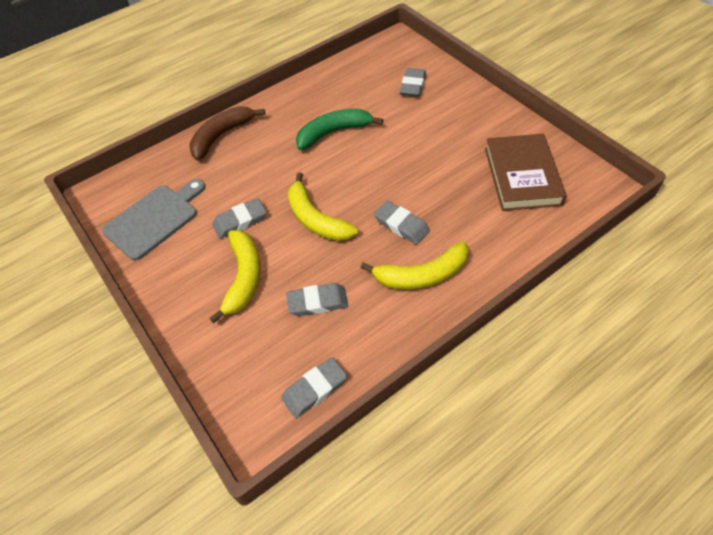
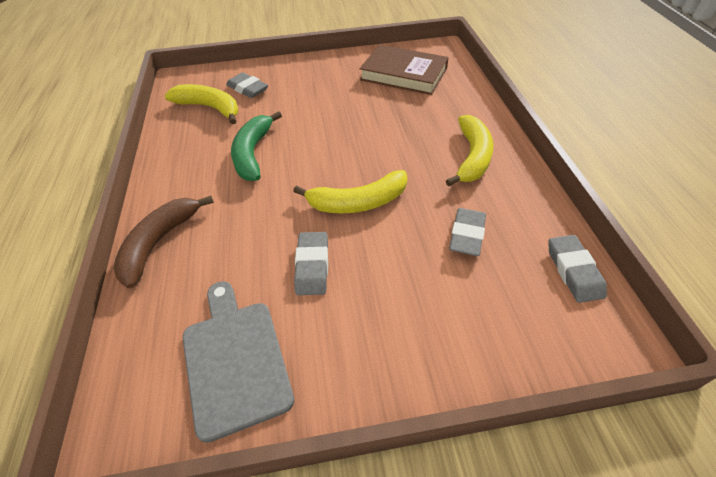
camera: 65 degrees left, 5 degrees down
(221, 136) = (159, 243): brown banana -> brown banana turned 45 degrees clockwise
(243, 277) = (398, 287): yellow banana -> yellow banana (209, 108)
(401, 225) = (408, 150): grey eraser -> none

